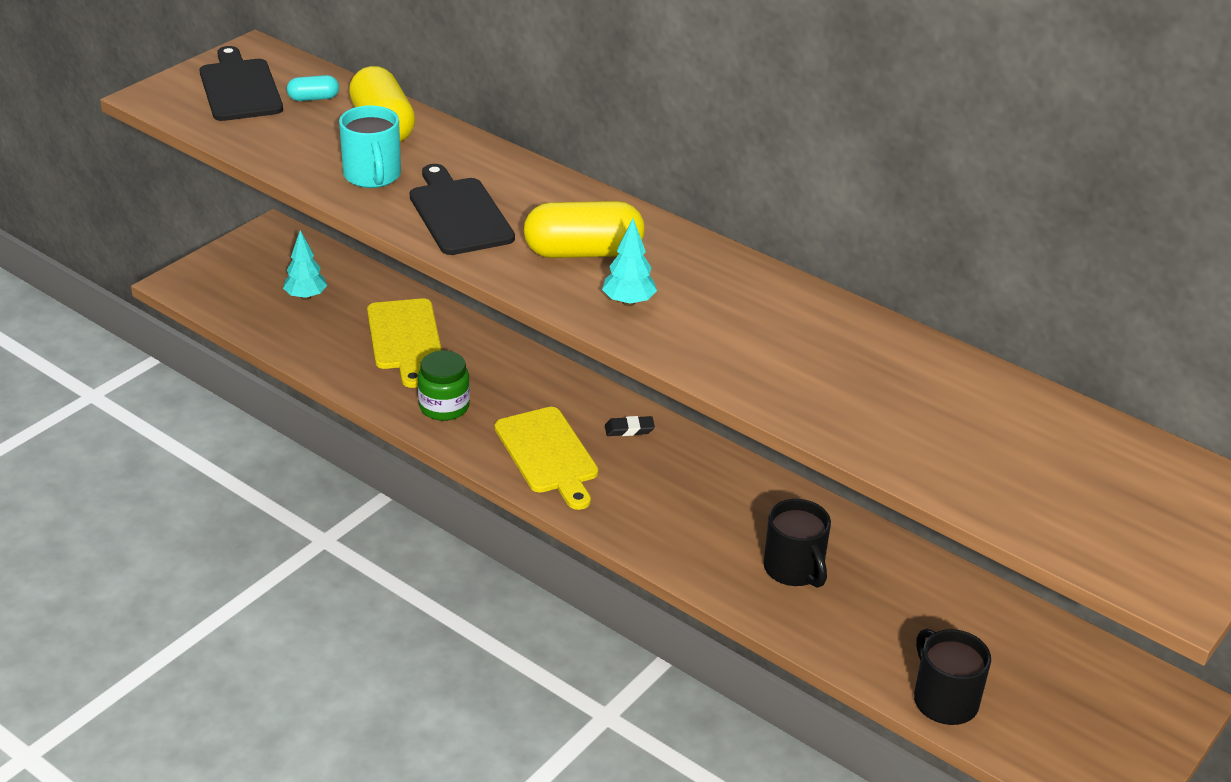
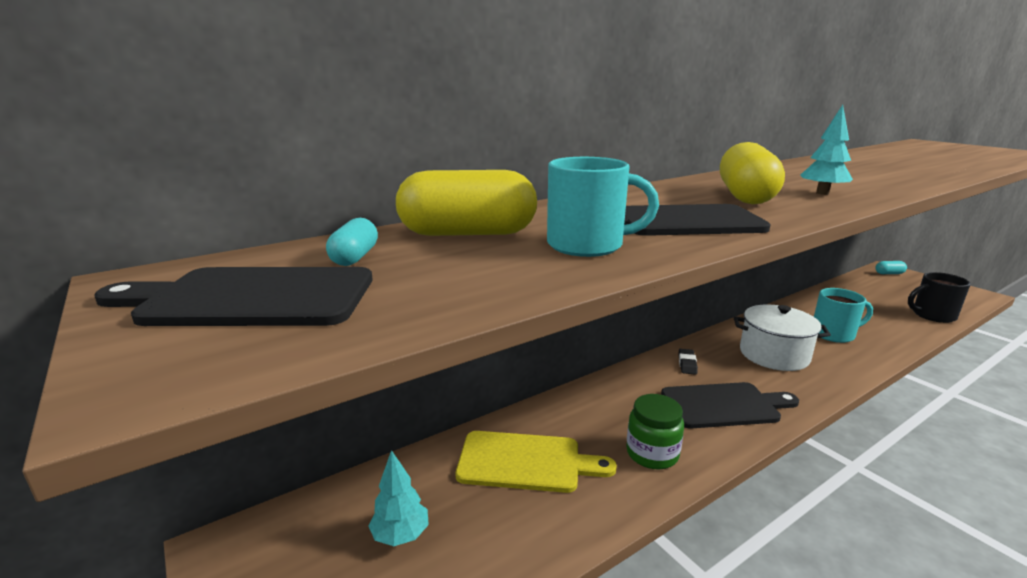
camera: 70 degrees left, 15 degrees down
(548, 454) = (724, 405): yellow cutting board -> black cutting board
(693, 503) = (774, 355): none -> white pot
(794, 569) = (834, 334): black mug -> turquoise mug
(1152, 696) = (889, 273): none -> turquoise capsule

